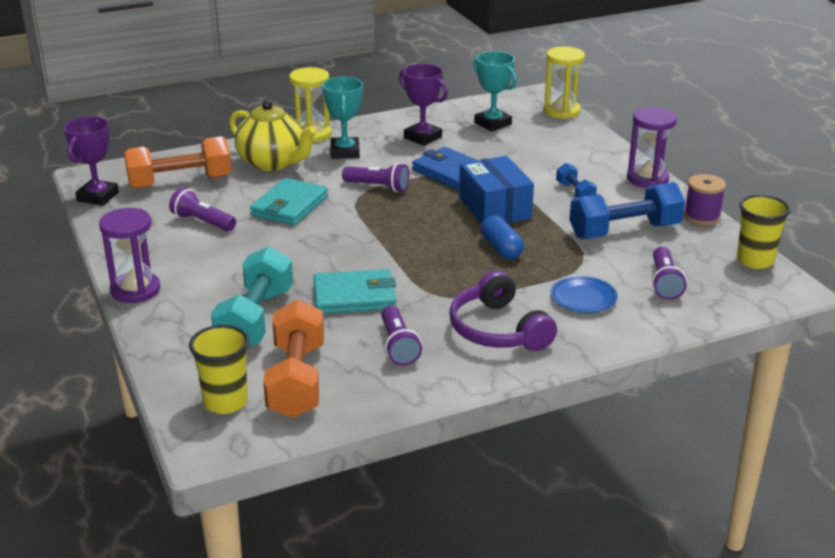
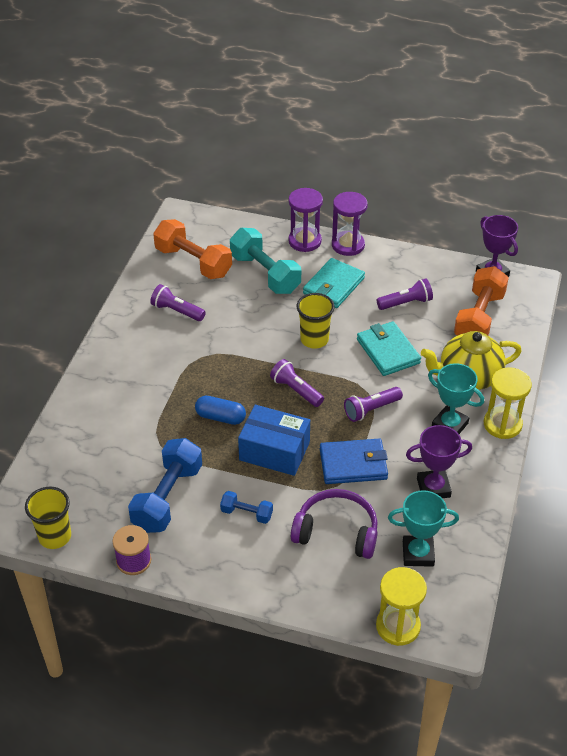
camera: 130 degrees right, 15 degrees up
(225, 402) = (205, 233): yellow cup -> yellow cup (314, 340)
(354, 296) = (243, 321): turquoise wallet -> turquoise wallet (333, 286)
(498, 330) = (143, 357): purple headphones -> purple headphones (337, 531)
(583, 298) = (125, 414): blue plate -> none
(647, 179) = (218, 578): purple hourglass -> purple hourglass (304, 241)
(664, 283) = (92, 465): purple flashlight -> purple flashlight (296, 390)

